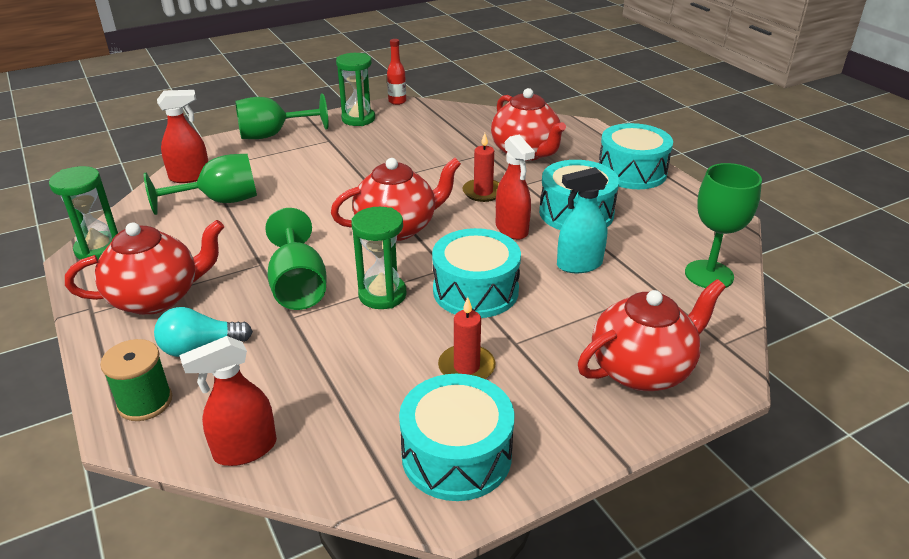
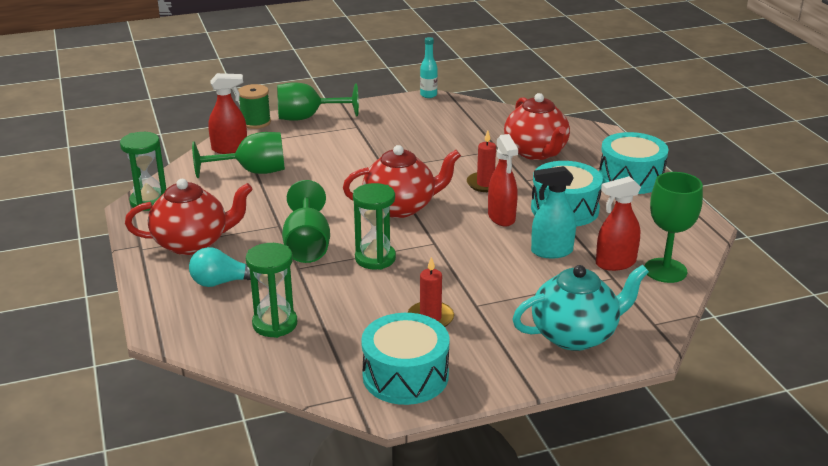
camera: 10 degrees right, 5 degrees down
(145, 402) = (176, 315): green spool -> green spool (256, 122)
(245, 449) = (247, 354): red spray bottle -> red spray bottle (615, 263)
(358, 119) = (388, 109): green hourglass -> green hourglass (275, 324)
(397, 101) = (428, 95): red bottle -> turquoise bottle
(475, 290) = (454, 263): turquoise drum -> none
(642, 369) = (575, 335): red teapot -> turquoise teapot

